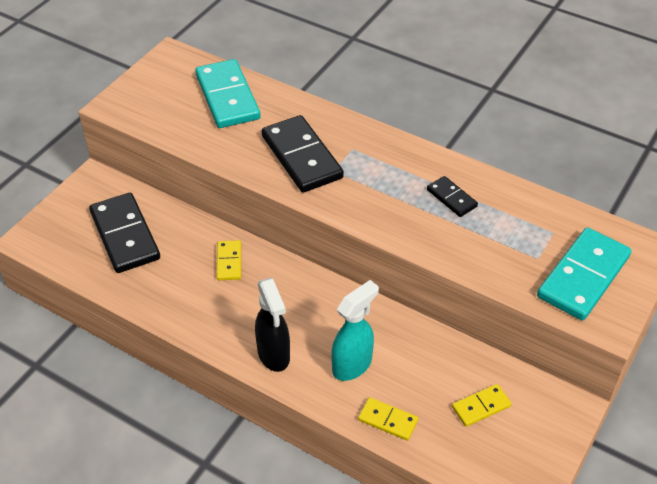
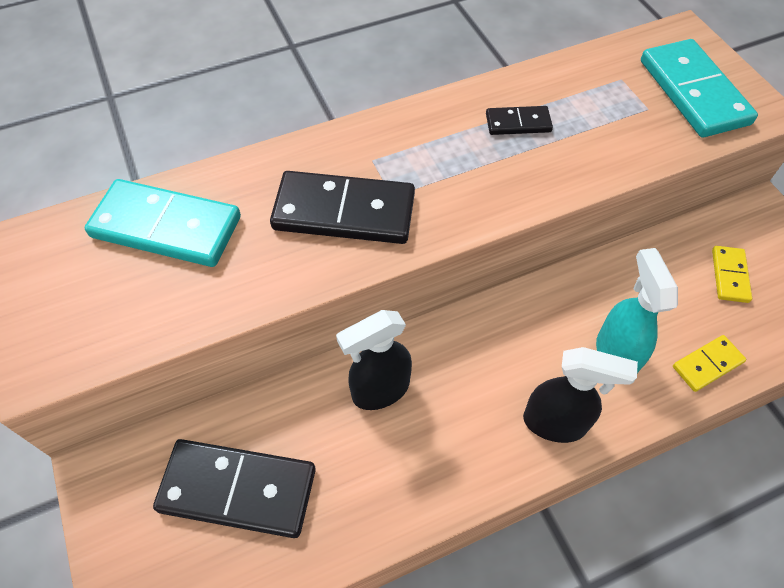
camera: 55 degrees left, 10 degrees up
(229, 262) = (380, 390): yellow domino -> black spray bottle

